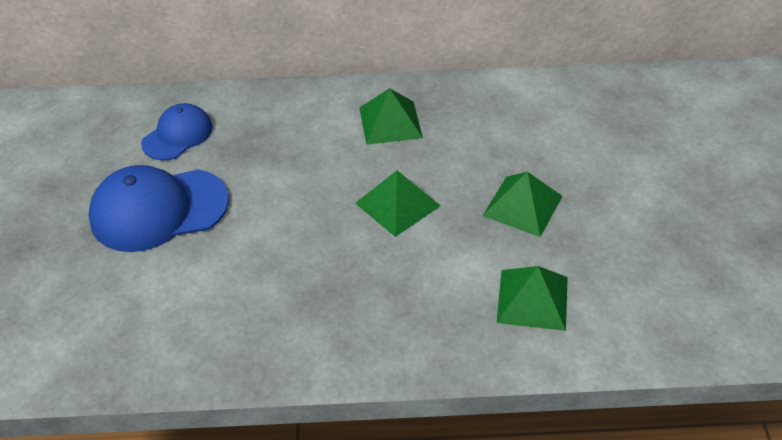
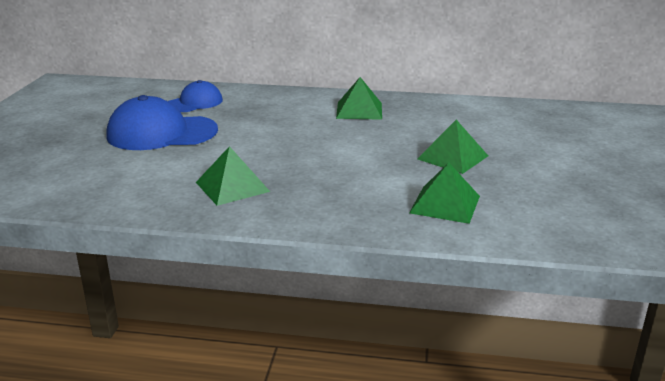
camera: 10 degrees right, 20 degrees down
(397, 204) = (349, 147): green pyramid -> green pyramid (232, 186)

